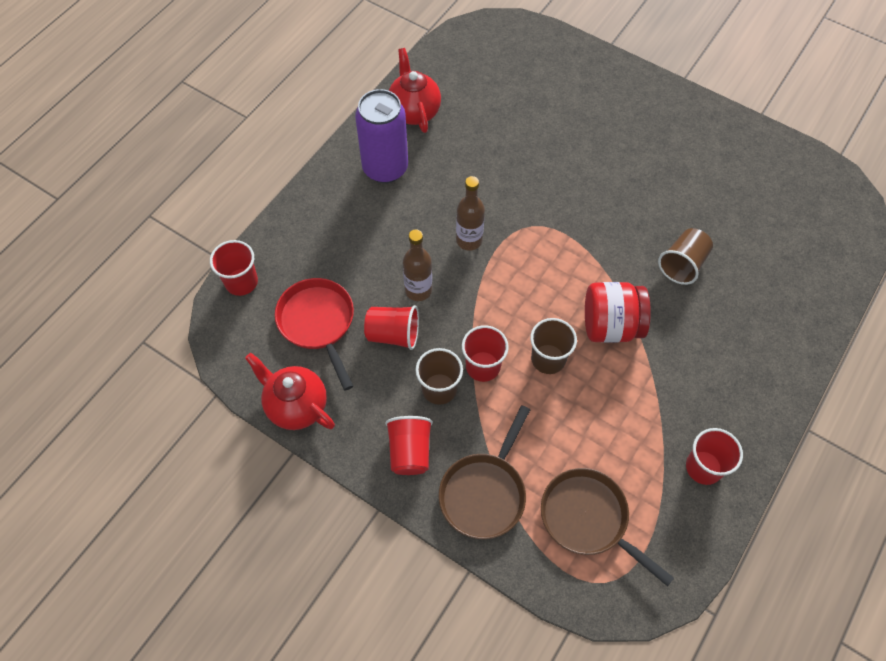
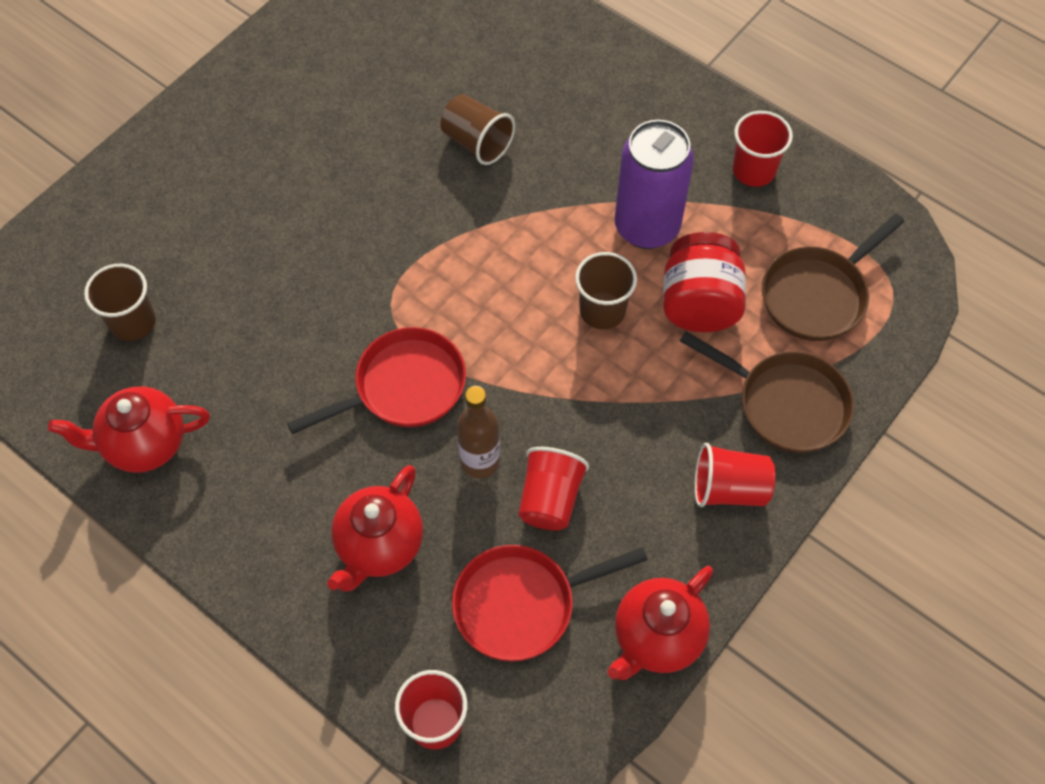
camera: 85 degrees left, 0 degrees up
(354, 240) = (379, 546): none -> red teapot
(385, 168) = (250, 494): purple can -> purple can (647, 227)
(439, 389) = (638, 445): brown cup -> brown cup (133, 322)
(469, 240) = (403, 387): brown bottle -> red pan
(483, 366) = (608, 389): red cup -> none
(610, 326) = (559, 234): red jar -> red jar (699, 304)

